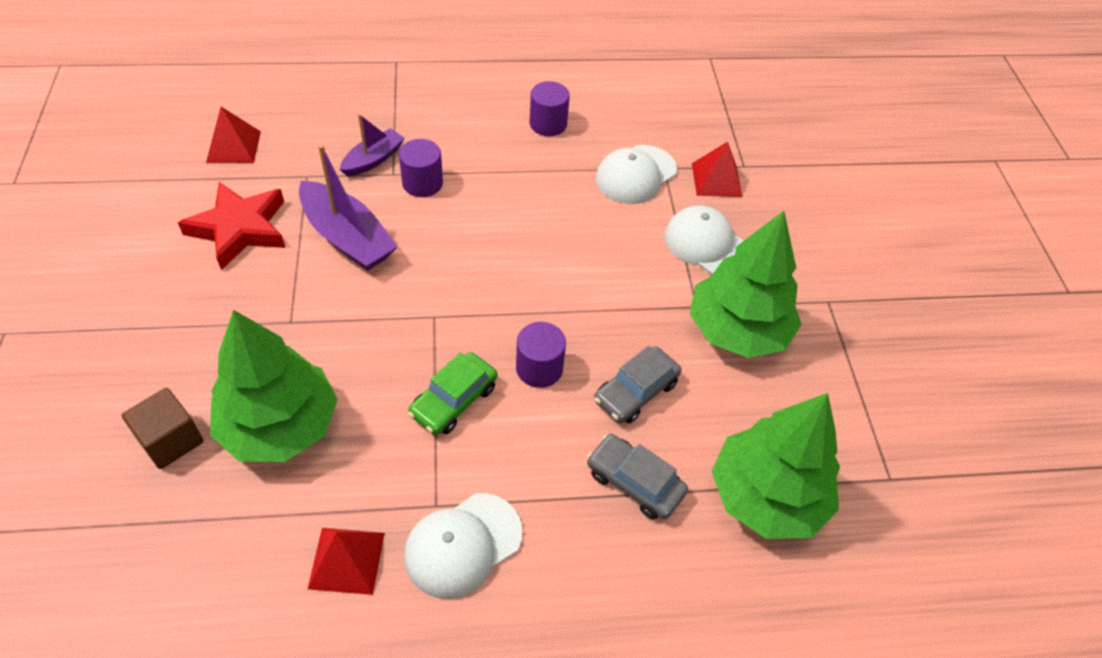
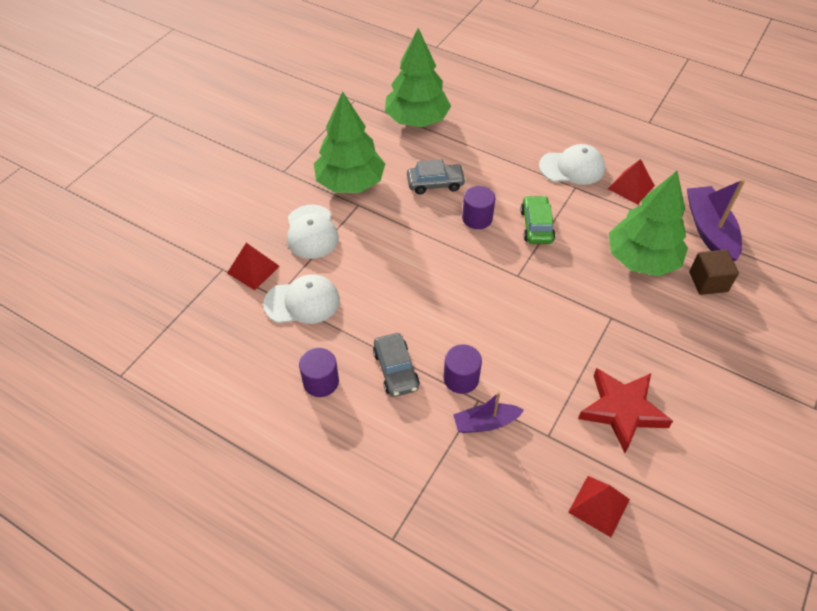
camera: 140 degrees left, 0 degrees up
(347, 238) = (544, 360): purple boat -> purple boat (709, 231)
(454, 400) = (536, 226): green car -> green car turned 75 degrees counterclockwise
(634, 482) = (472, 151): grey car -> grey car (396, 370)

